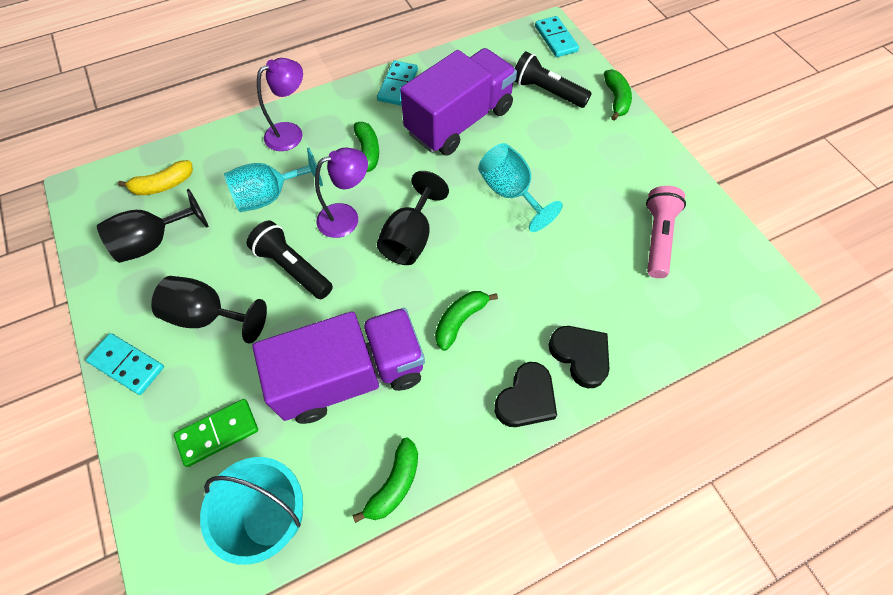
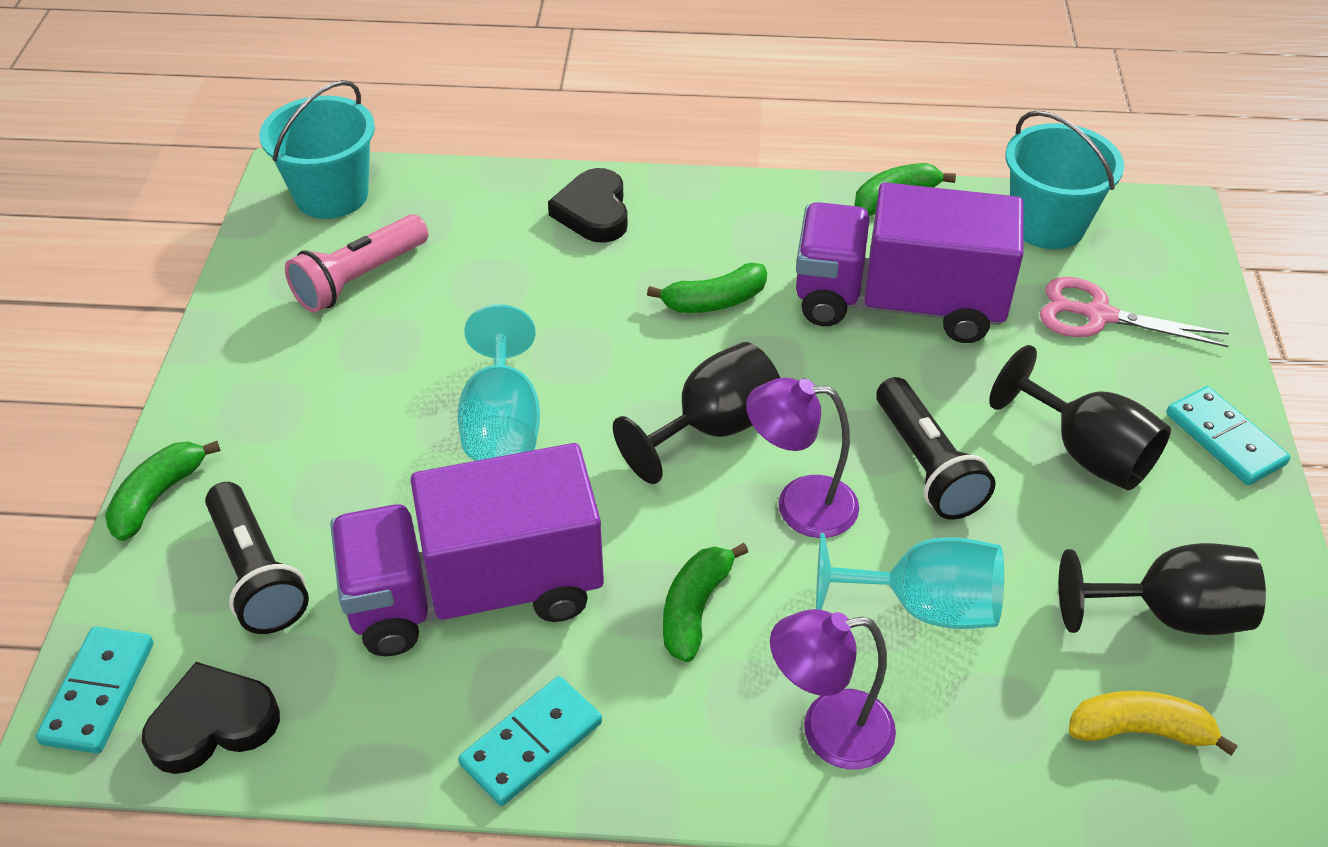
camera: 150 degrees left, 15 degrees down
(218, 433) = (1098, 315): green domino -> pink scissors
(526, 399) = (693, 203): black heart -> black heart (213, 724)
(736, 286) = (331, 195): none -> turquoise bucket

